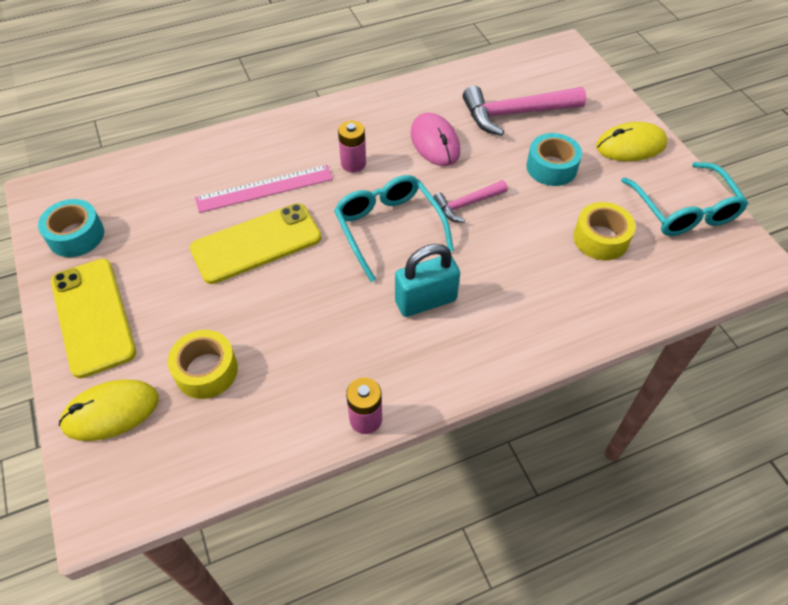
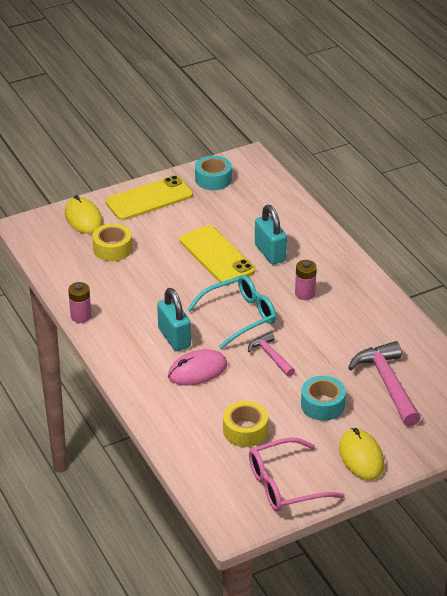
camera: 85 degrees right, 15 degrees down
(265, 188) = (270, 253): pink ruler -> turquoise padlock
(435, 142) = (339, 336): pink mouse -> pink mouse (197, 370)
(684, 211) = (284, 485): turquoise glasses -> pink glasses

